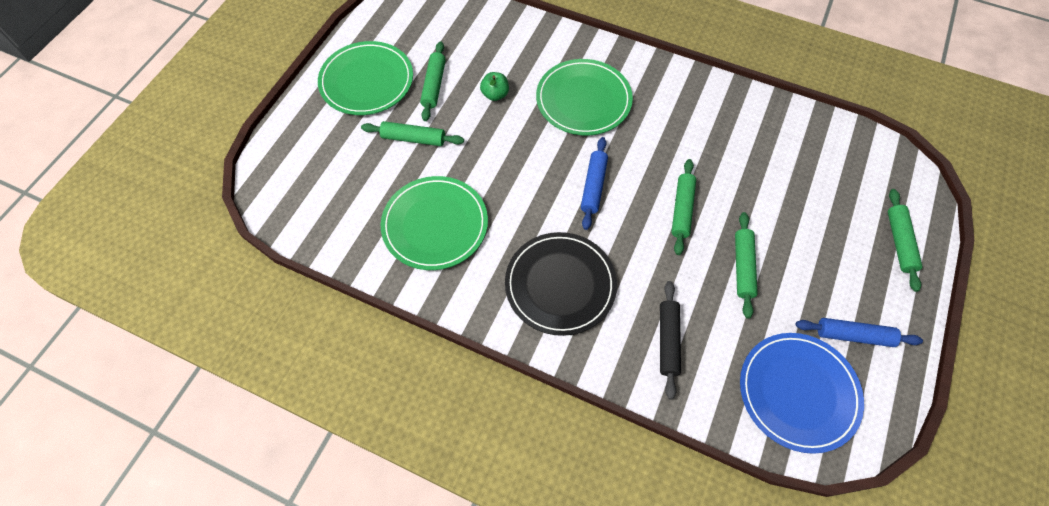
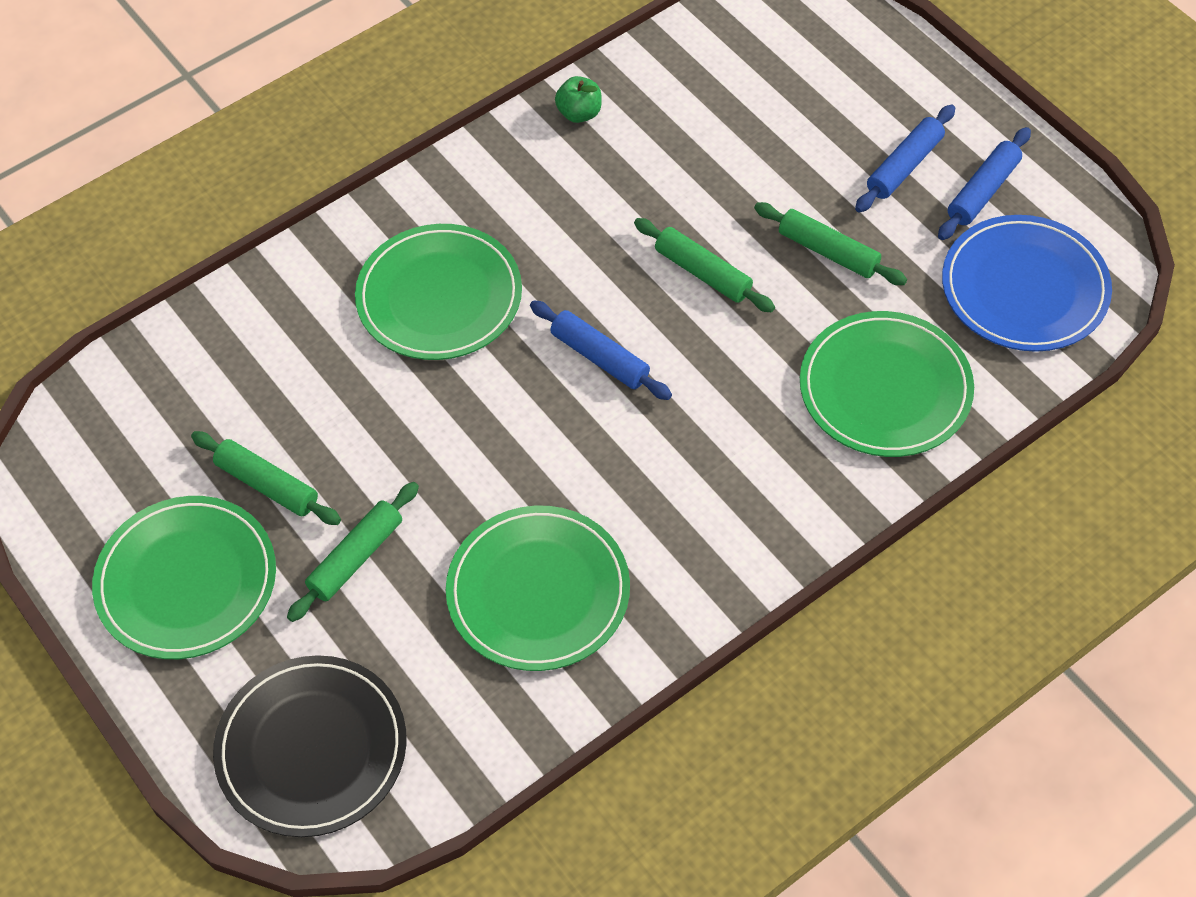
camera: 60 degrees left, 5 degrees down
(495, 94) = (347, 407): green apple -> green apple (579, 113)
(560, 285) = (734, 473): black plate -> black plate (312, 749)
(667, 341) = (885, 388): black rolling pin -> green plate
(837, 282) = (904, 166): none -> blue rolling pin
(899, 242) = (888, 73): green rolling pin -> none

